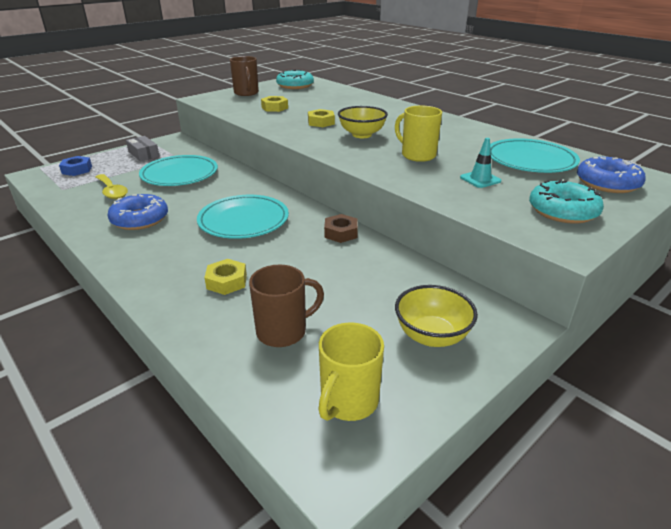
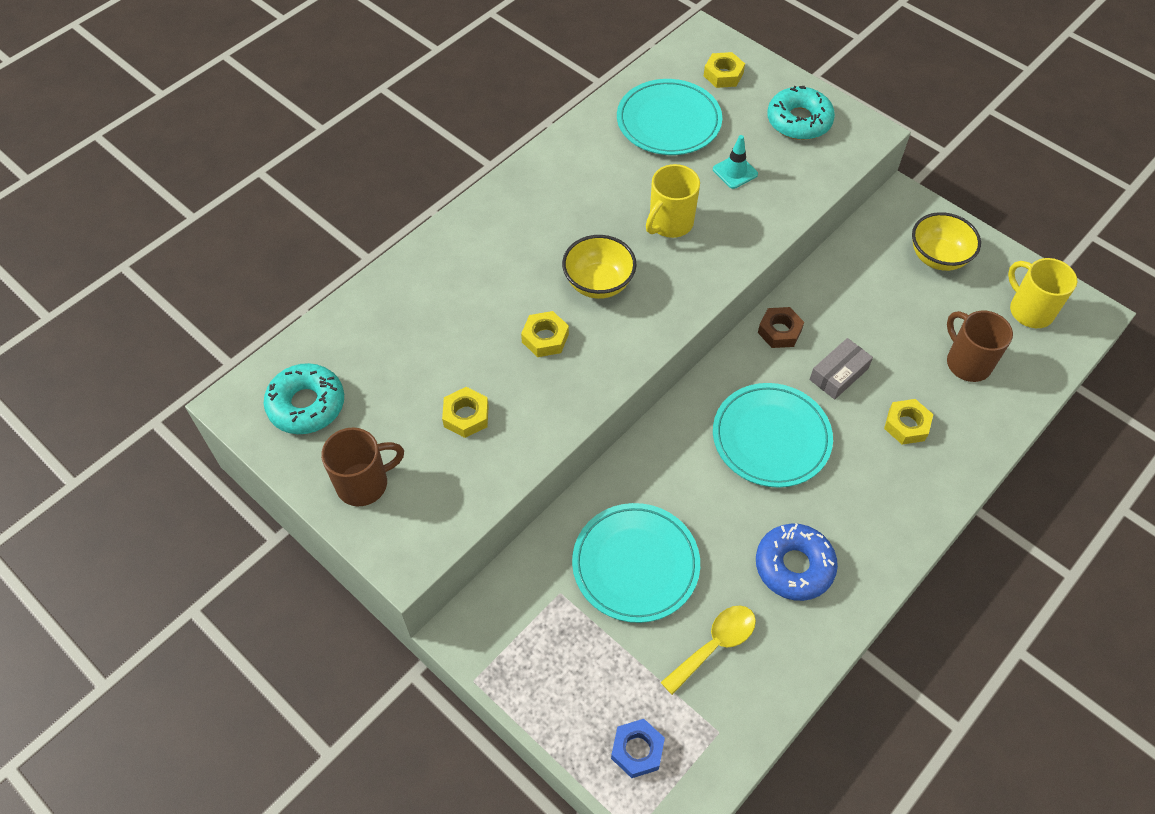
camera: 95 degrees left, 25 degrees up
(144, 154) = (550, 660): grey box -> grey box (838, 374)
(348, 401) = (1029, 310): yellow mug -> yellow mug turned 150 degrees counterclockwise
(607, 183) = (723, 74): blue donut -> yellow nut

